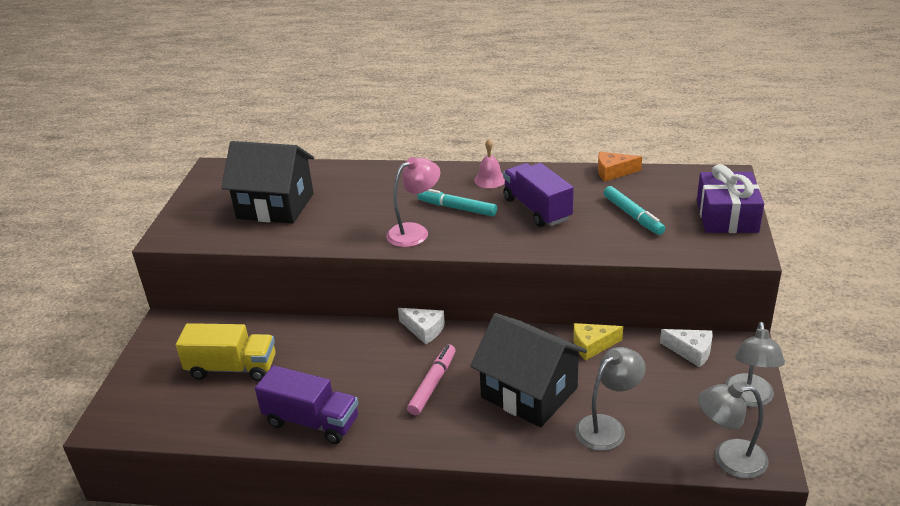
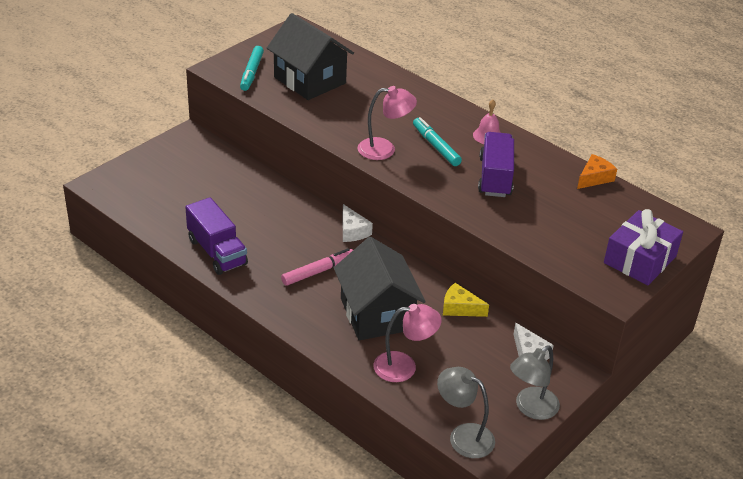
camera: 30 degrees right, 5 degrees up
(232, 368) = (202, 189): yellow truck -> none
(607, 427) = (404, 366): grey lamp -> pink lamp
(613, 172) = (594, 178): orange cheese -> orange cheese turned 105 degrees clockwise
(633, 216) = (563, 220): turquoise marker -> turquoise marker (251, 73)

